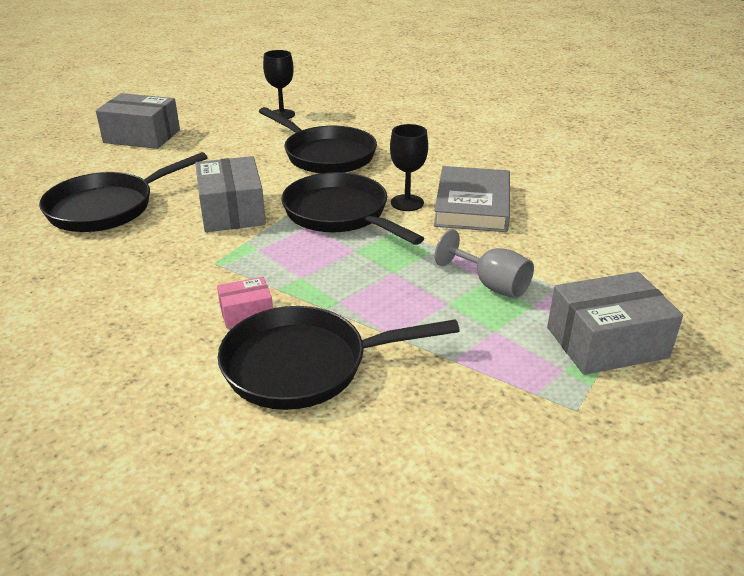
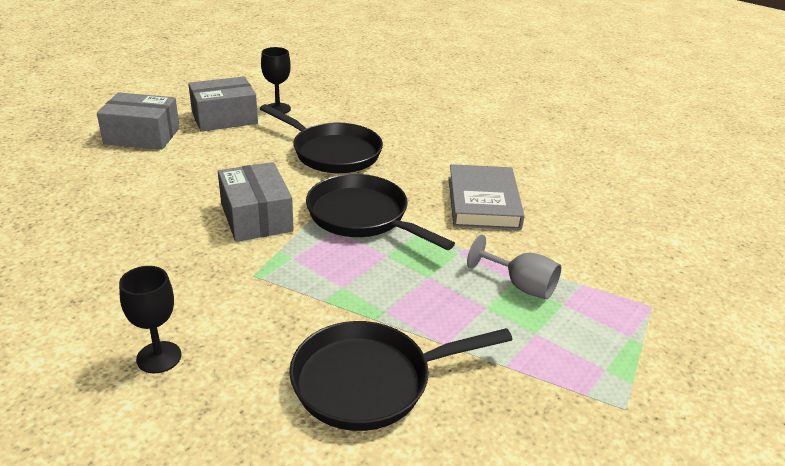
camera: 10 degrees left, 0 degrees up
(107, 208) = (128, 218): black pan -> none
(246, 312) = (299, 328): pink box -> none
(407, 203) = (422, 202): black goblet -> black goblet (159, 357)
(606, 342) = (635, 339): grey box -> grey box (224, 118)

